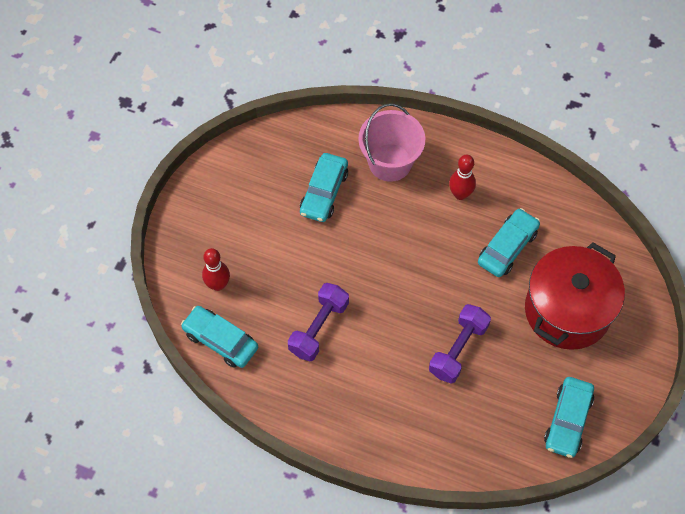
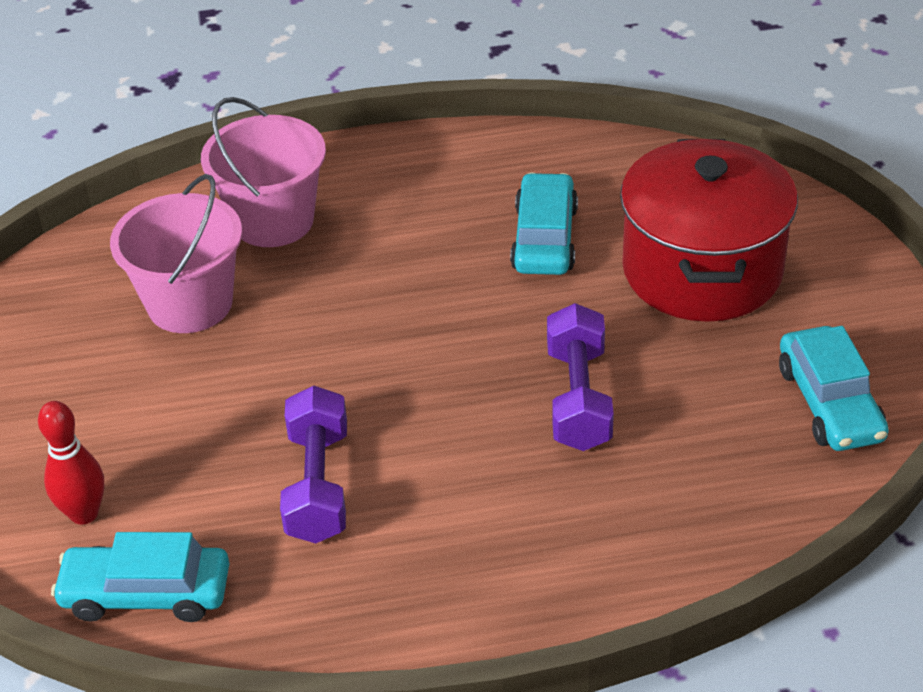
camera: 30 degrees left, 20 degrees down
(324, 192) = (190, 303): turquoise car -> pink bucket
(460, 194) = (417, 209): red bowling pin -> none

